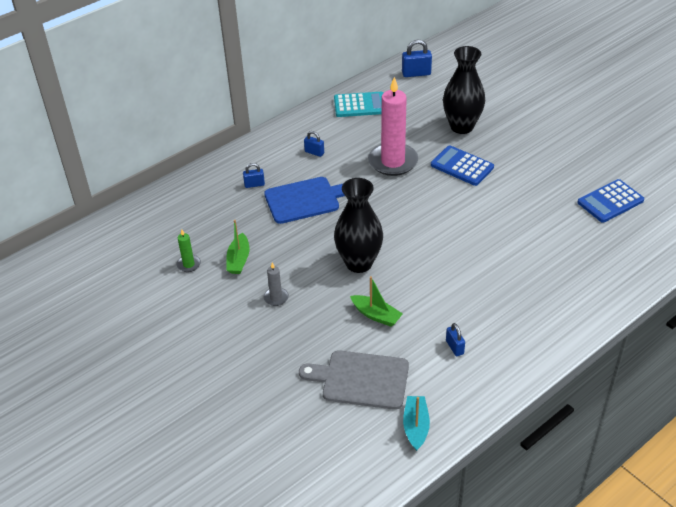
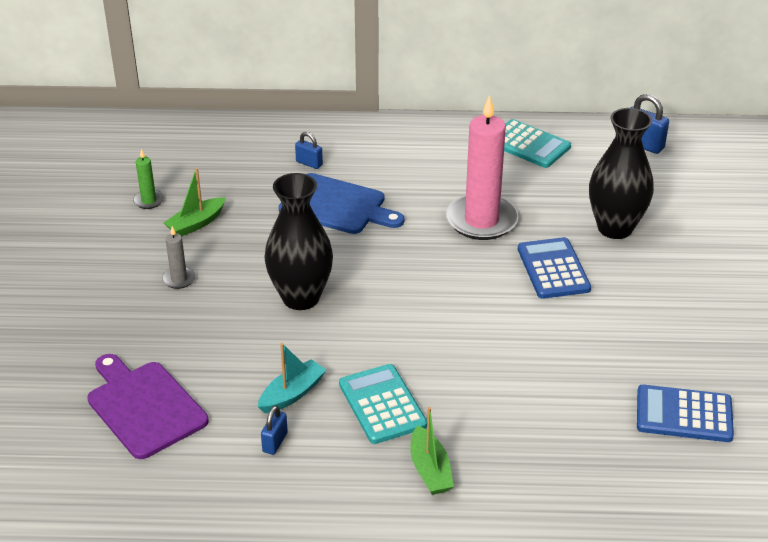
camera: 40 degrees right, 5 degrees down
(314, 152) = (411, 166): blue padlock -> none
(361, 379) = (144, 406): grey cutting board -> purple cutting board
(376, 315) = (245, 357): green boat -> green boat (430, 470)
(416, 426) = (128, 487): turquoise boat -> turquoise boat (292, 394)
(478, 290) = (382, 404): none -> turquoise calculator

